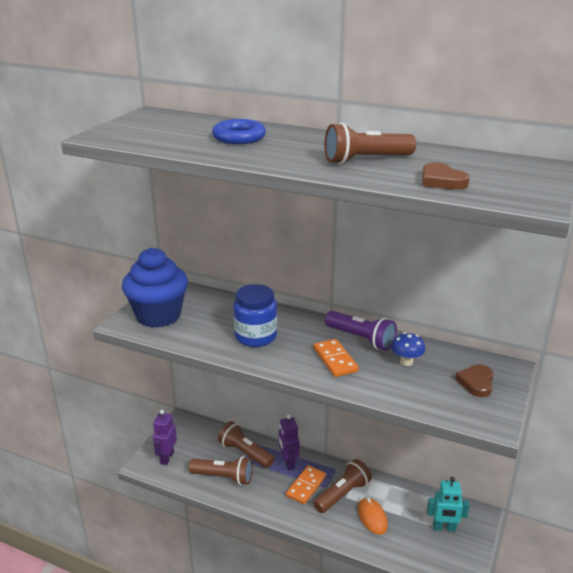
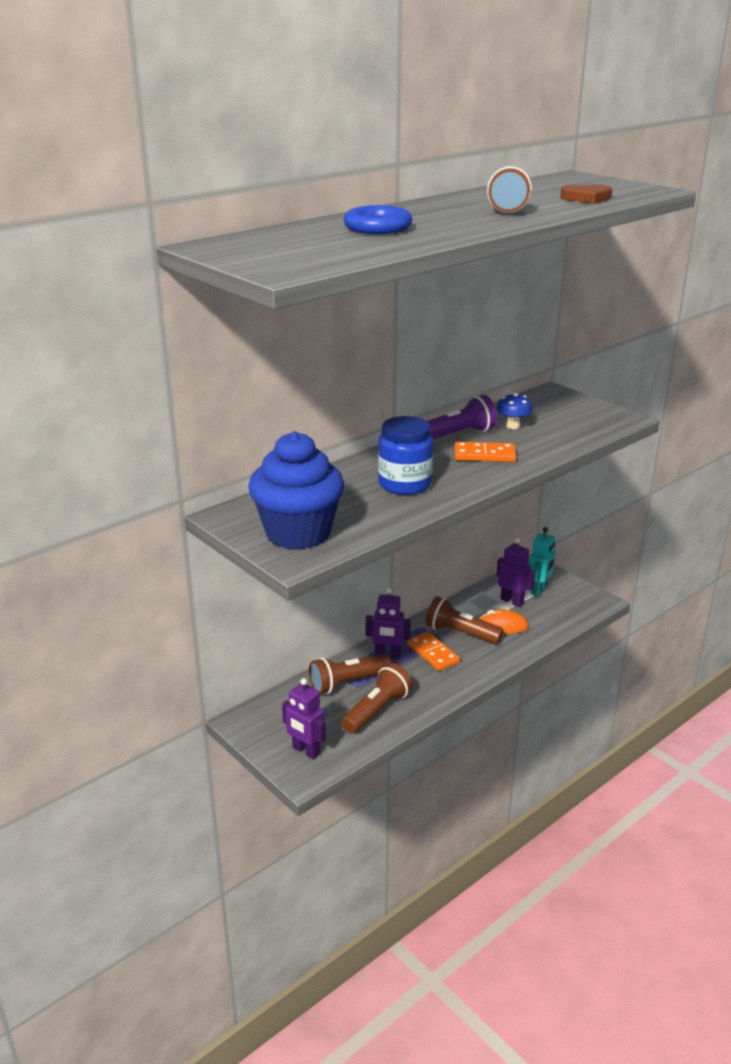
camera: 65 degrees left, 0 degrees up
(342, 494) = (460, 633): brown flashlight -> brown flashlight turned 45 degrees counterclockwise
(412, 514) = (512, 601): none -> purple robot
(476, 382) = (565, 408): brown heart -> none

